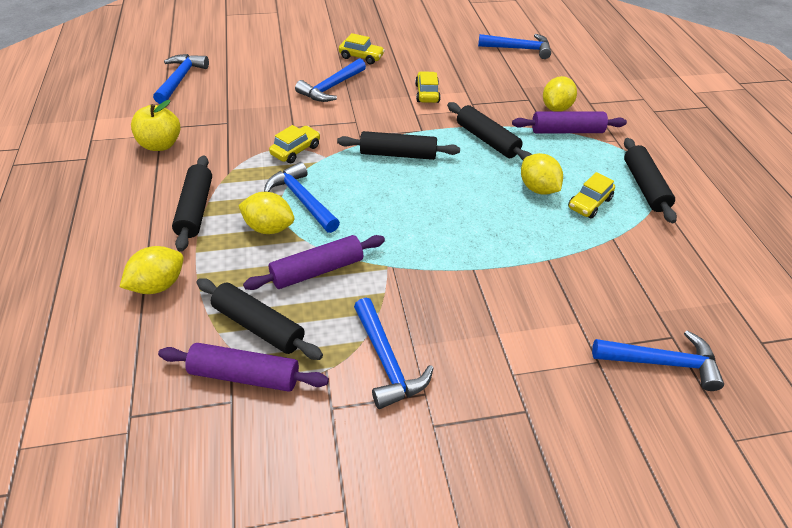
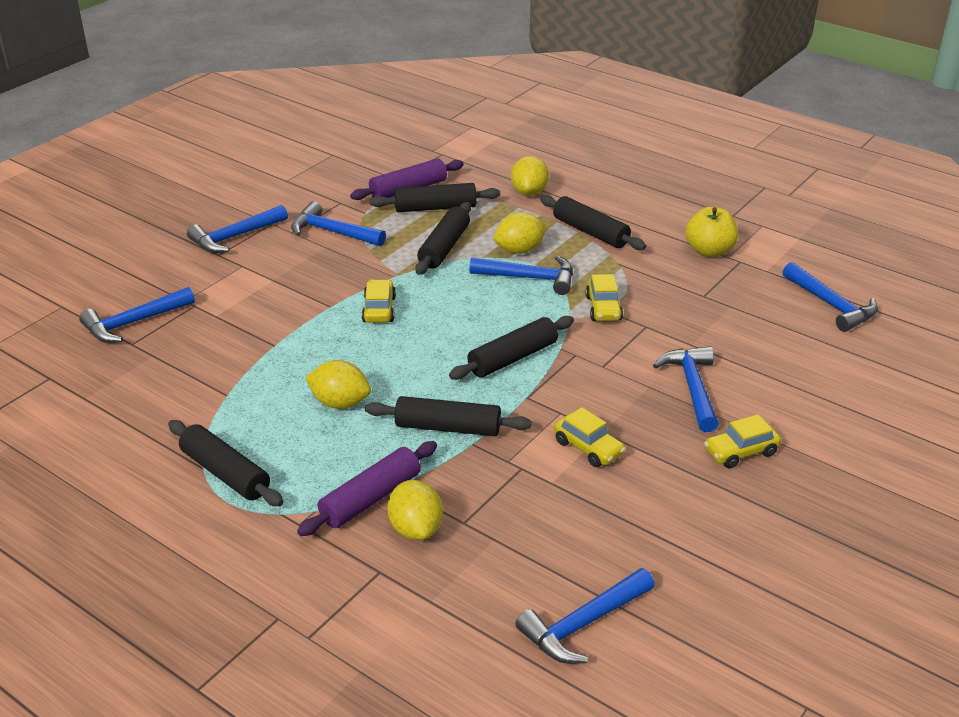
camera: 140 degrees right, 10 degrees down
(317, 270) = (444, 247): purple rolling pin -> black rolling pin
(490, 430) = (235, 237): none -> blue hammer
(589, 203) = (274, 417): yellow car -> yellow car (379, 309)

